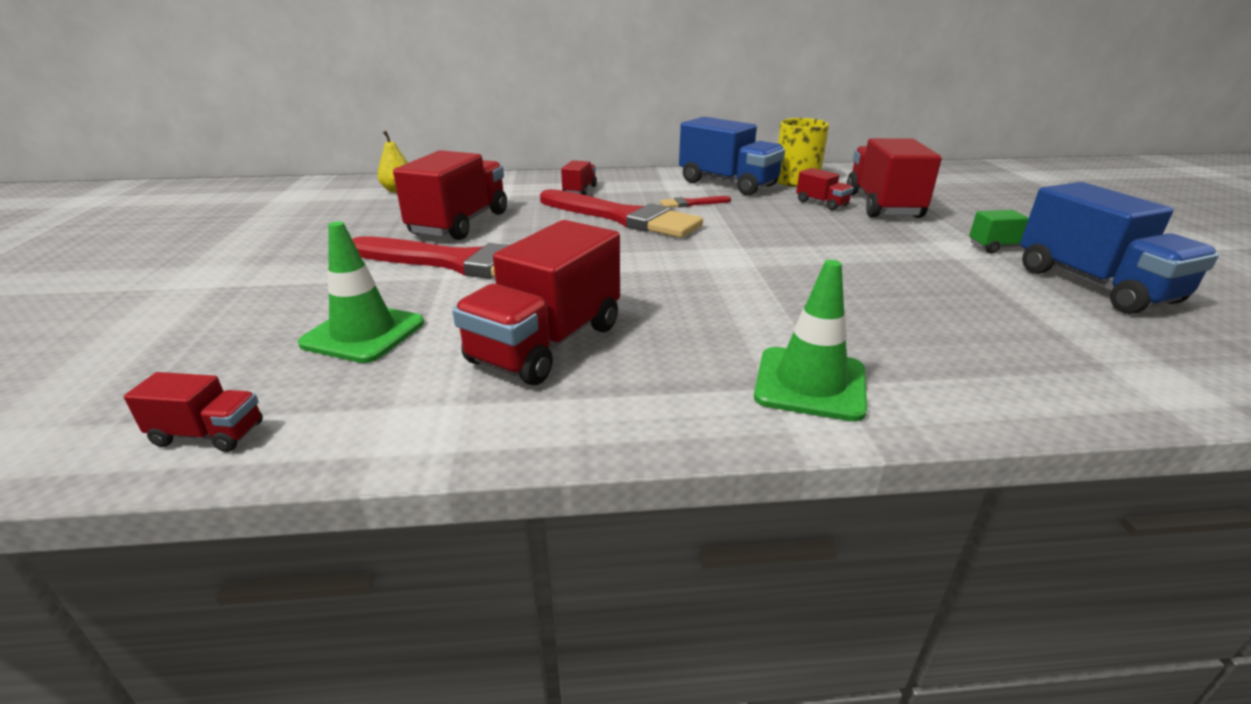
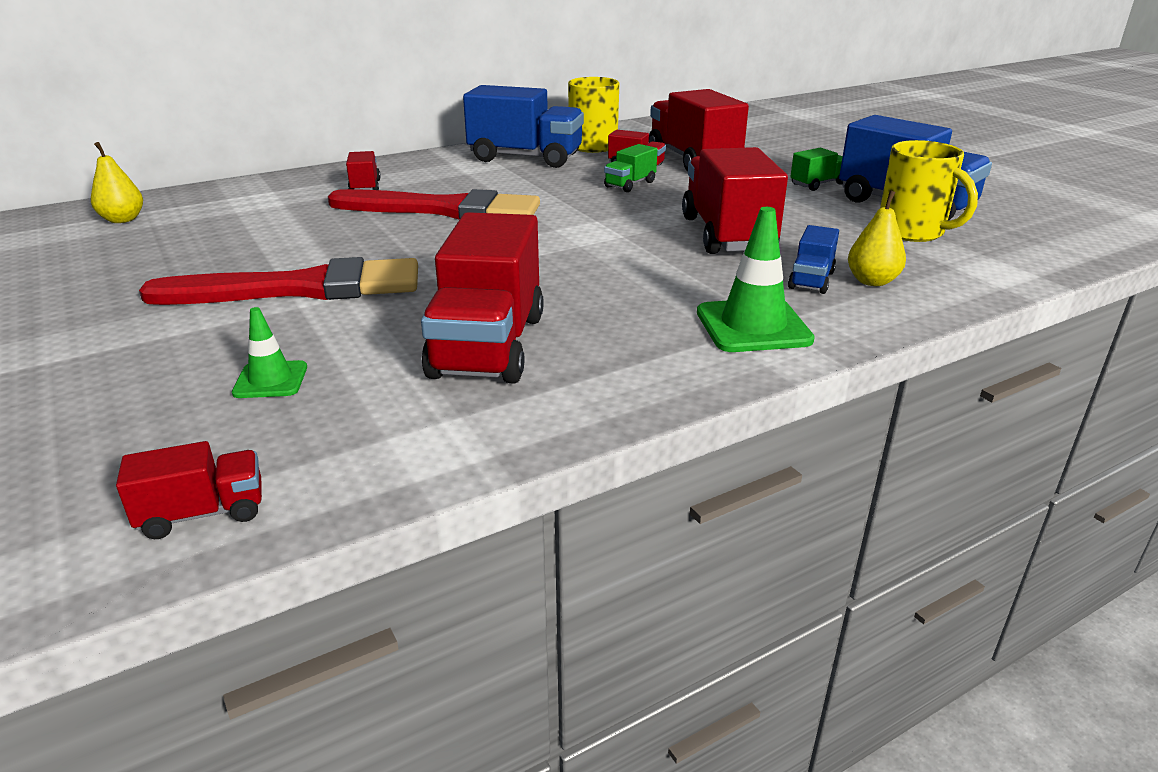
camera: 25 degrees left, 0 degrees up
(363, 333) = (270, 380): green traffic cone -> green traffic cone, size x0.58
(460, 223) = (255, 246): red truck -> red truck (727, 234)
(692, 203) = (506, 184): red brush -> none
(801, 219) = (630, 184): none -> green truck
(915, 347) = (811, 280): none -> blue truck
(988, 364) = (872, 281): none -> yellow pear
(1081, 317) = (912, 232): none -> yellow mug

